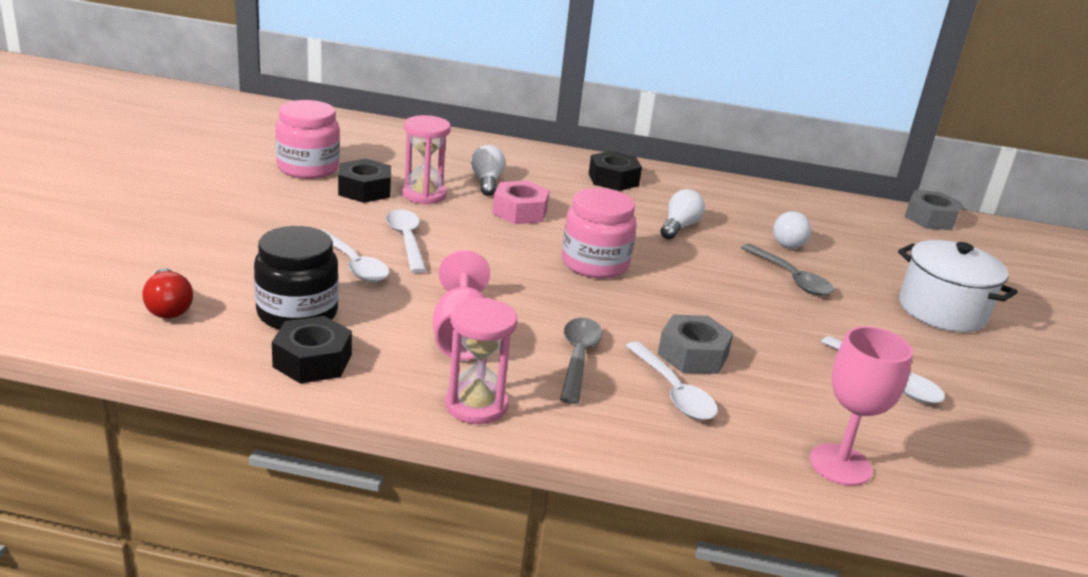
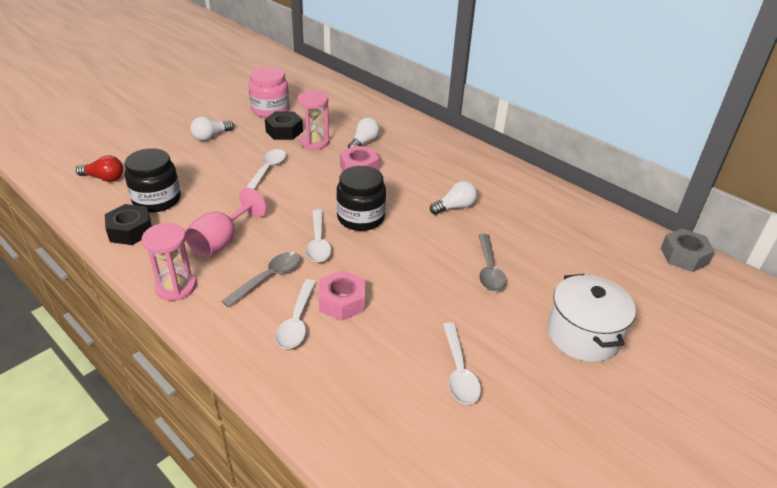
camera: 35 degrees right, 10 degrees up
(168, 307) = (104, 178): red light bulb -> red light bulb turned 90 degrees counterclockwise
(353, 264) = (220, 178): white spoon -> white spoon (318, 242)
(595, 264) = (361, 218): pink jar -> black jar
(613, 179) = (453, 160): black nut -> none
(692, 355) = (342, 301): grey nut -> pink nut
(788, 241) = (526, 240): white light bulb -> white light bulb (211, 136)
(840, 465) = (338, 416): pink goblet -> none

